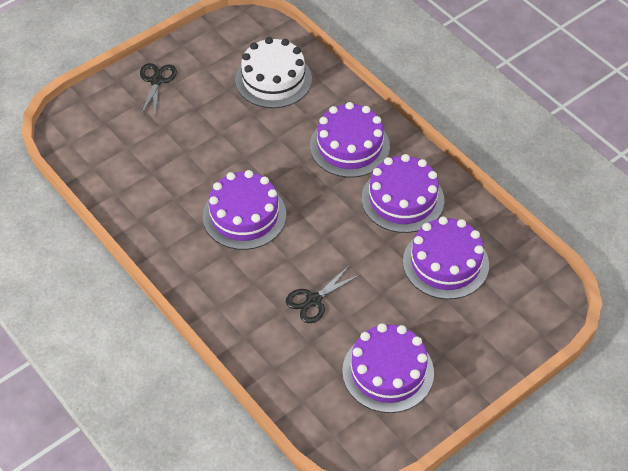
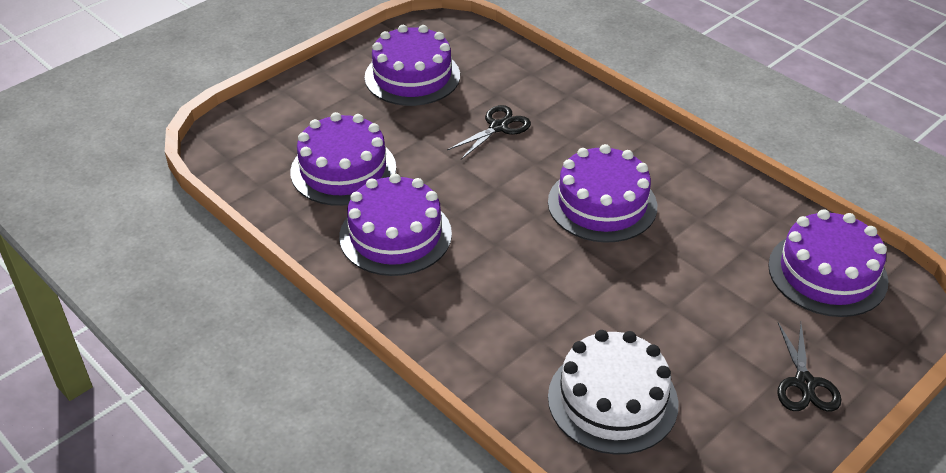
camera: 175 degrees right, 10 degrees down
(349, 146) = (473, 300): purple cake -> purple cake (827, 273)

